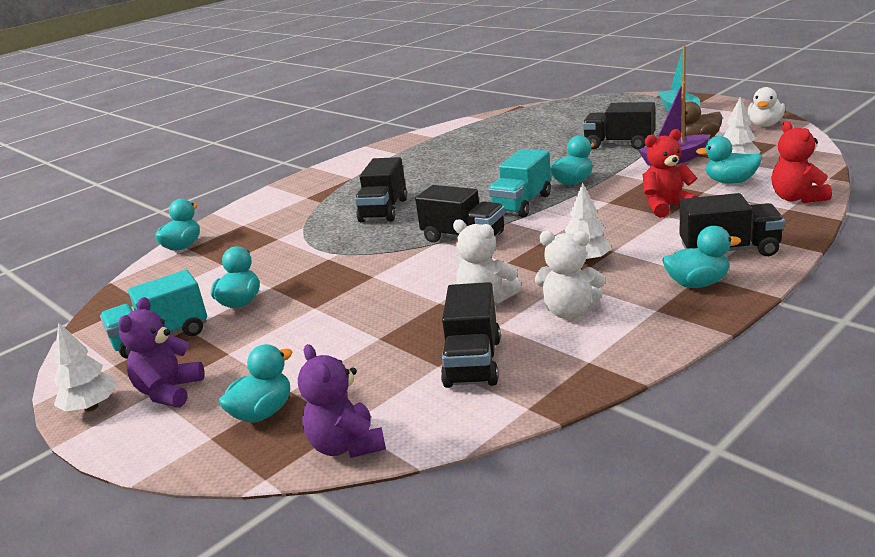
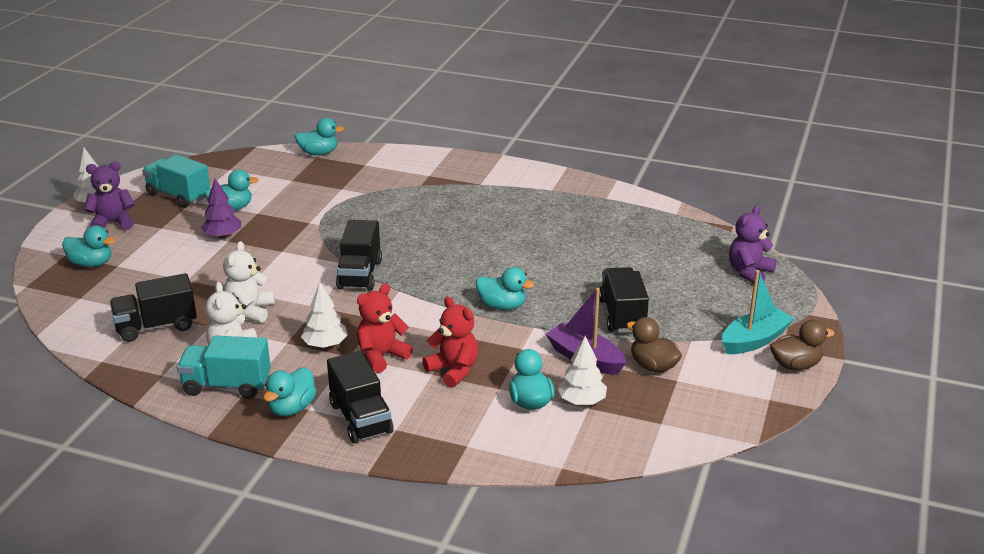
camera: 60 degrees right, 5 degrees up
(300, 310) = (223, 236): none -> purple tree
(346, 446) = (58, 304): purple teddy bear -> purple teddy bear (749, 272)
(384, 210) = (409, 221): black truck -> none
(521, 204) = (440, 288): turquoise truck -> turquoise truck (227, 385)
(697, 283) = (291, 408): turquoise duck -> turquoise duck turned 60 degrees clockwise
(717, 104) = (795, 365): none -> brown duck
(765, 125) = (728, 409): white duck -> none
(797, 198) = (495, 449): red teddy bear -> red teddy bear (381, 356)

